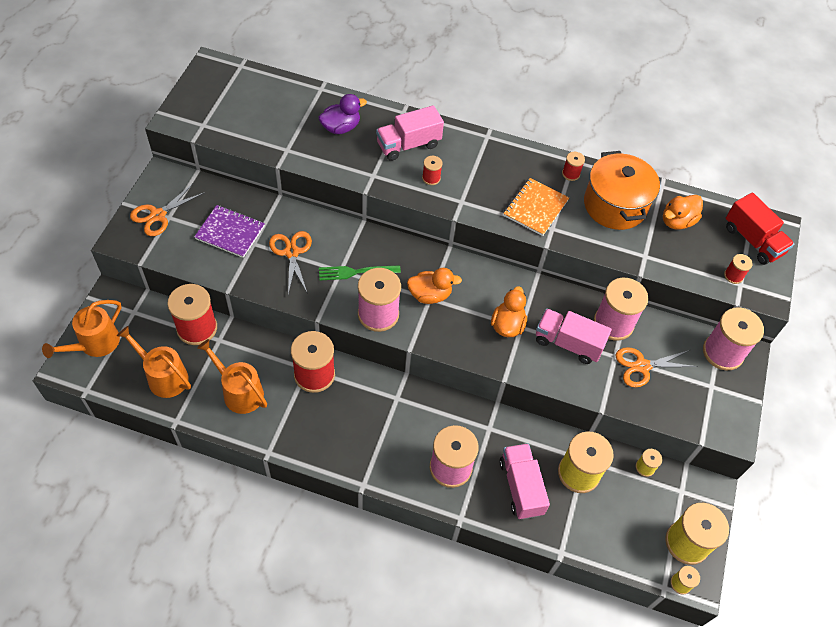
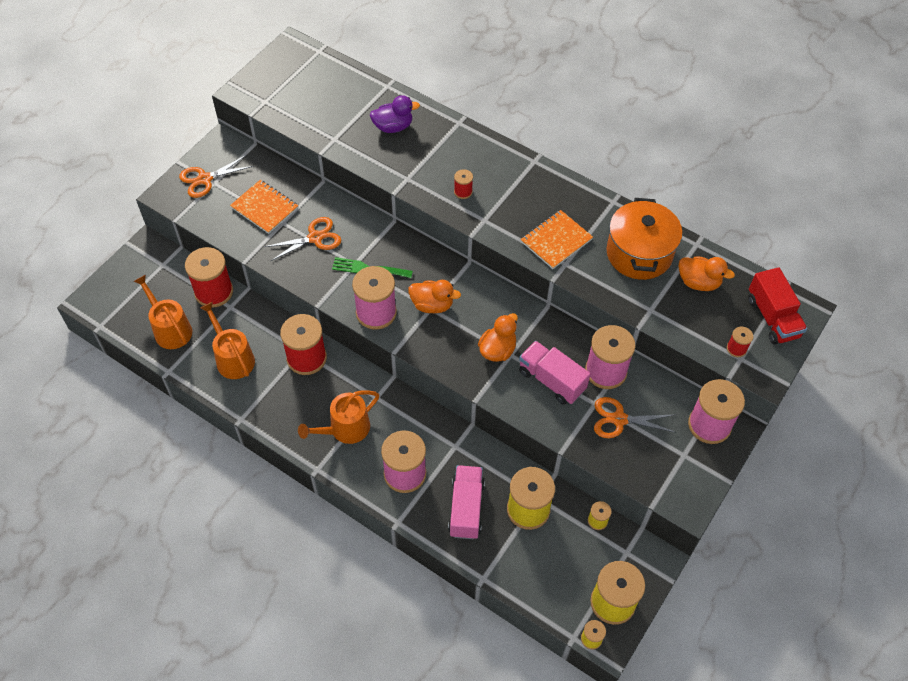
camera: 20 degrees right, 0 degrees up
(95, 343) = (120, 286): orange watering can -> orange watering can (345, 429)
(230, 232) = (264, 208): purple notebook -> orange notebook
(292, 252) = (315, 238): orange scissors -> orange scissors turned 60 degrees clockwise
(408, 145) = (452, 155): pink truck -> none
(570, 174) = (605, 214): red spool -> none
(677, 221) = (698, 282): orange duck -> orange duck turned 135 degrees counterclockwise

